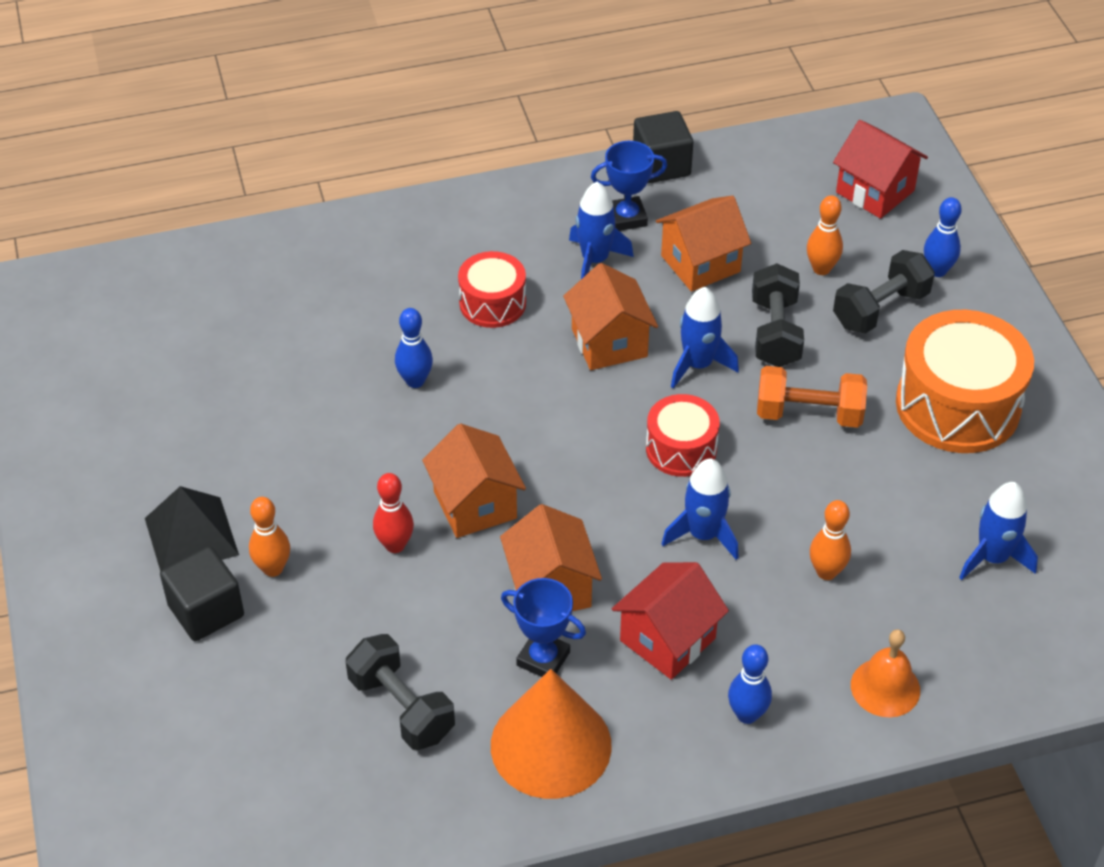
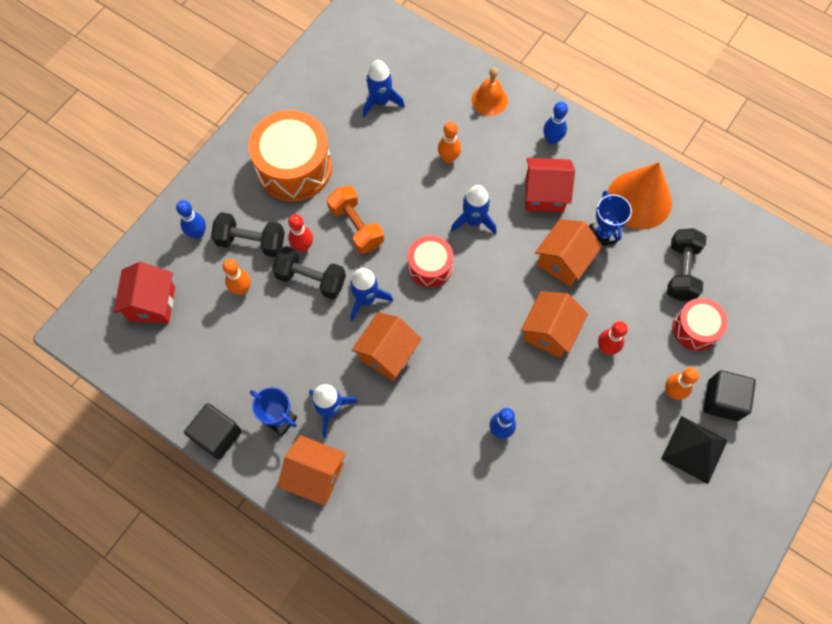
camera: 130 degrees left, 20 degrees up
(492, 303) = (410, 438): red drum -> red drum (695, 329)
(700, 264) = (287, 352): orange house -> orange house (315, 475)
(775, 332) = (311, 279): black dumbbell -> black dumbbell turned 60 degrees clockwise
(828, 350) = (303, 246): none -> red bowling pin

